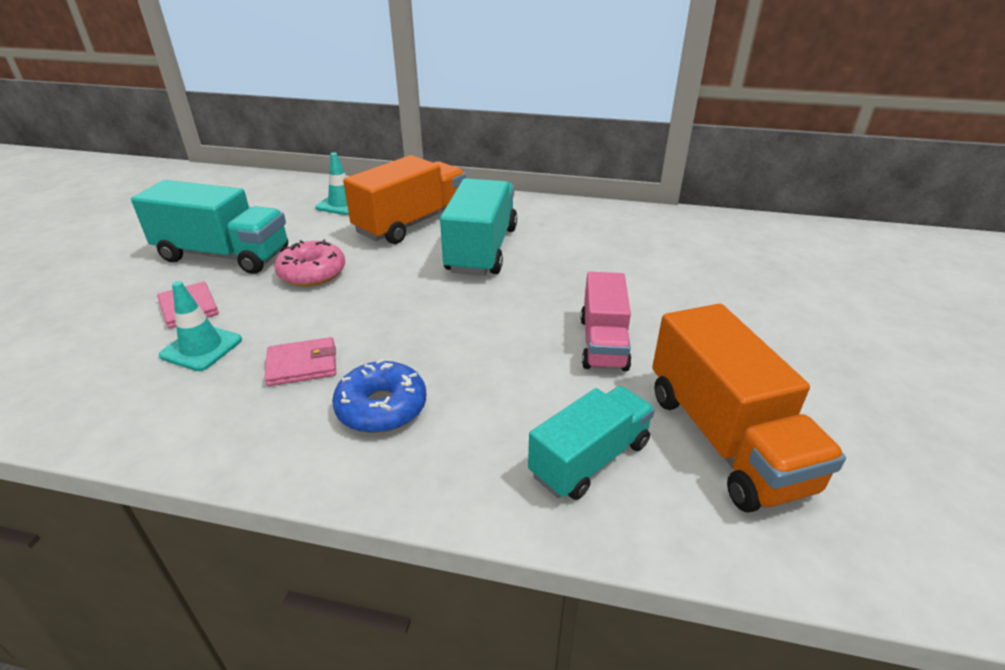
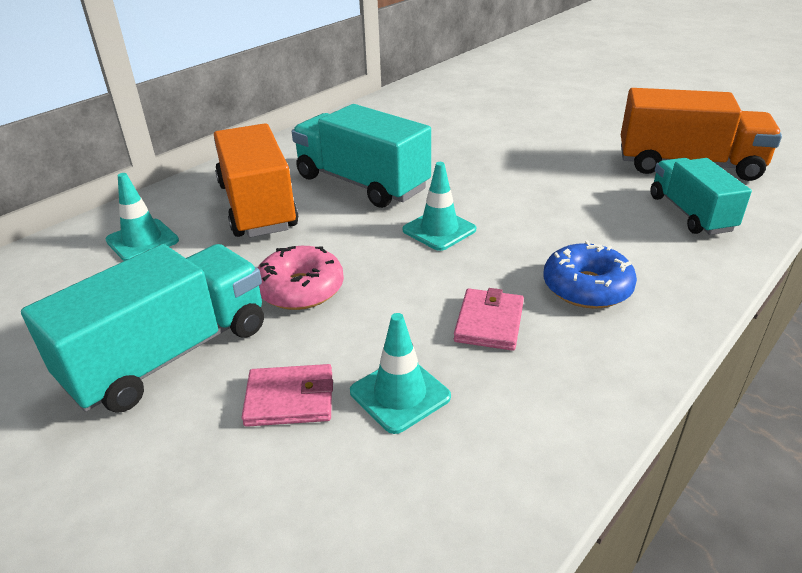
camera: 60 degrees left, 0 degrees up
(431, 305) = (439, 230): none -> turquoise traffic cone
(603, 343) = (559, 172): pink truck -> none

